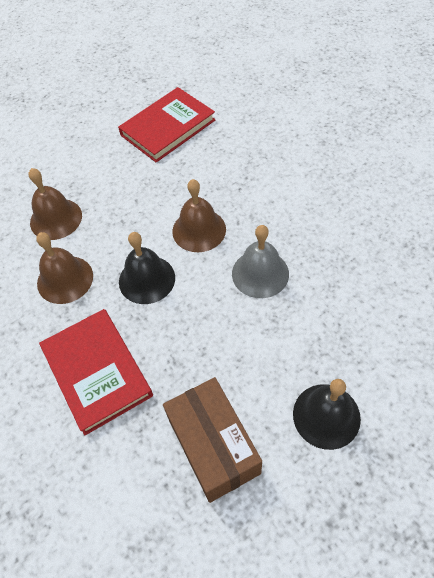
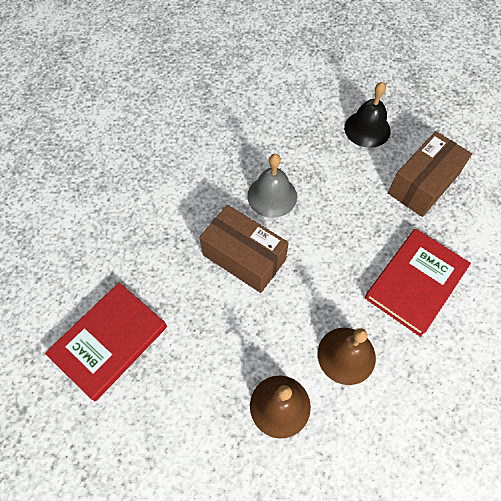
camera: 115 degrees left, 5 degrees up
(147, 279) = (314, 280): black bell -> none
(168, 128) = (109, 341): red book -> red book turned 75 degrees counterclockwise
(199, 230) = (244, 257): brown bell -> brown box

